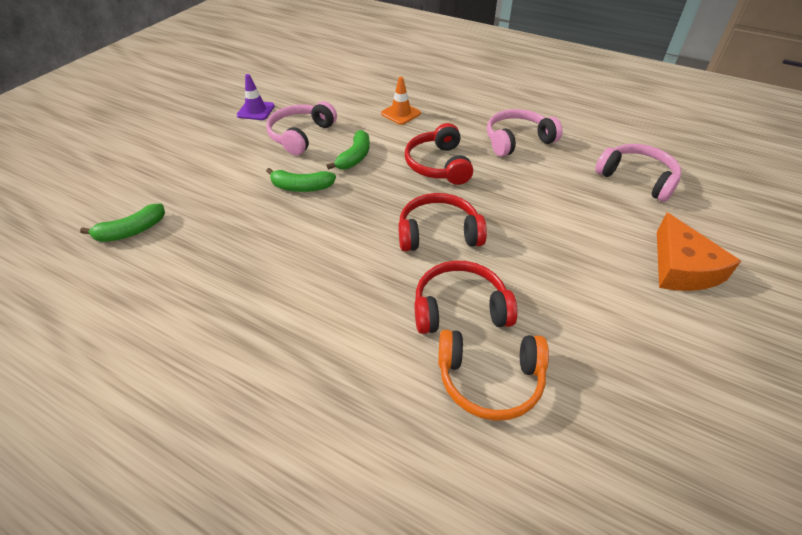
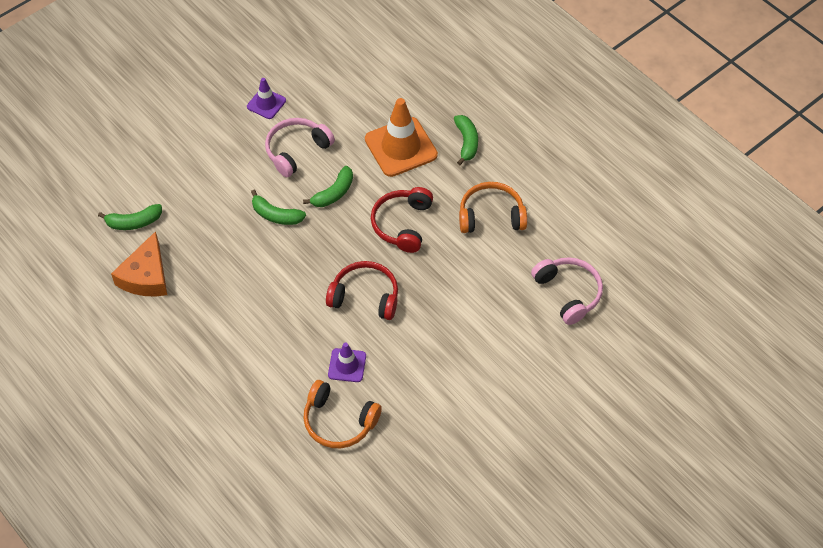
camera: 20 degrees right, 10 degrees up
(400, 113) = (401, 147): orange traffic cone -> orange traffic cone, size x1.87
(457, 99) = (466, 142): none -> green banana
(460, 308) = (347, 365): red headphones -> purple traffic cone
(517, 140) = (491, 216): pink headphones -> orange headphones
(682, 267) = (534, 386): orange cheese -> orange cheese (146, 276)

